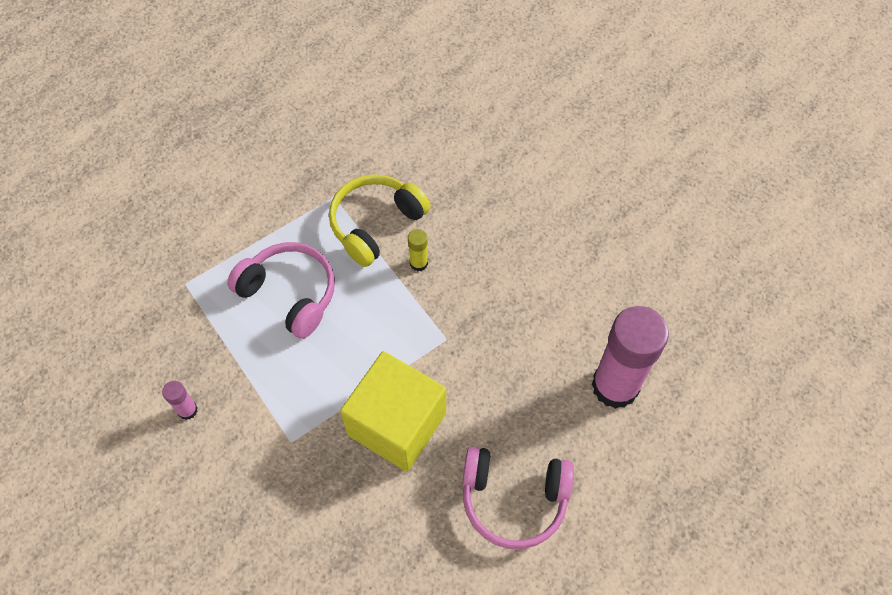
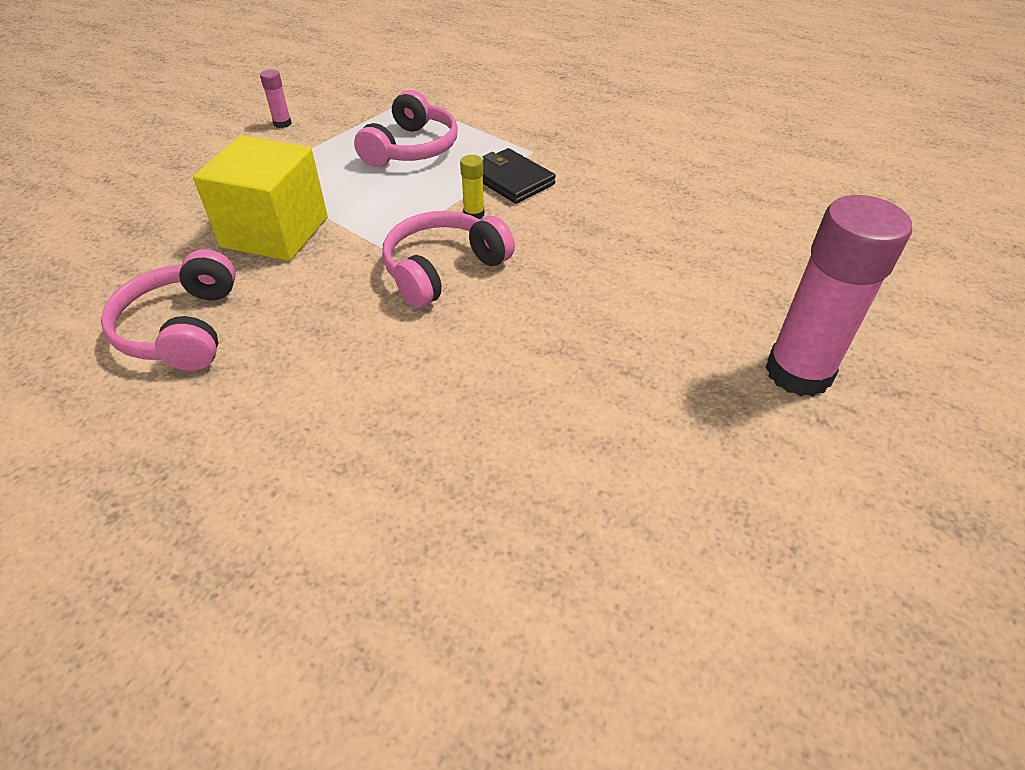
camera: 75 degrees right, 15 degrees down
(375, 224) = (511, 180): yellow headphones -> black wallet
(488, 299) = (443, 269): none -> pink headphones
(615, 386) = (342, 398): pink glue stick -> pink glue stick (798, 372)

